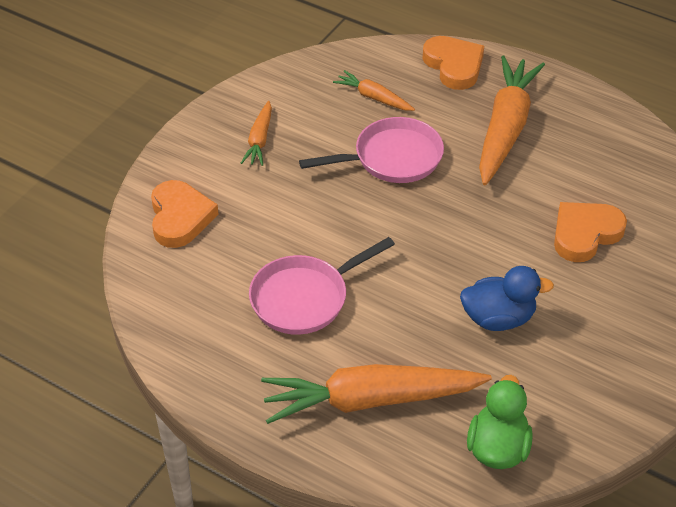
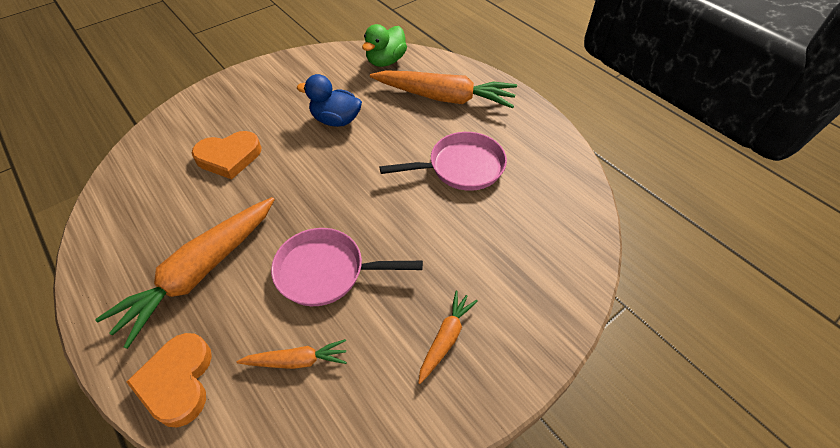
camera: 160 degrees left, 5 degrees up
(180, 217) = (547, 266): orange heart -> none
(373, 97) = (297, 360): orange carrot -> orange carrot turned 60 degrees counterclockwise

